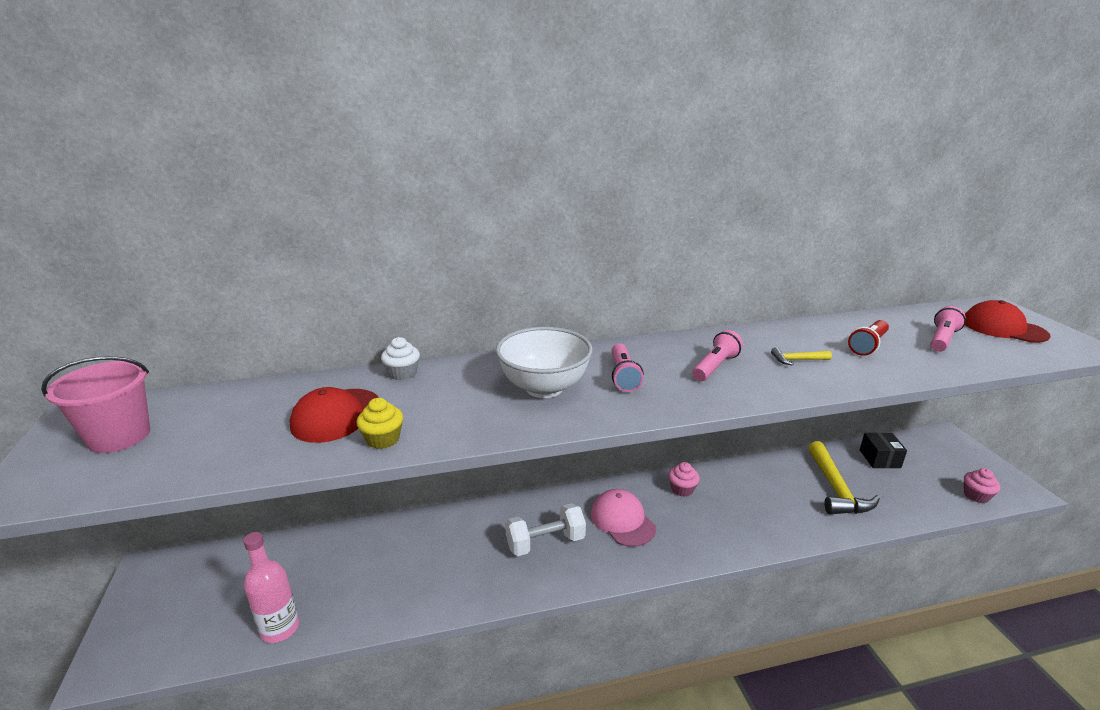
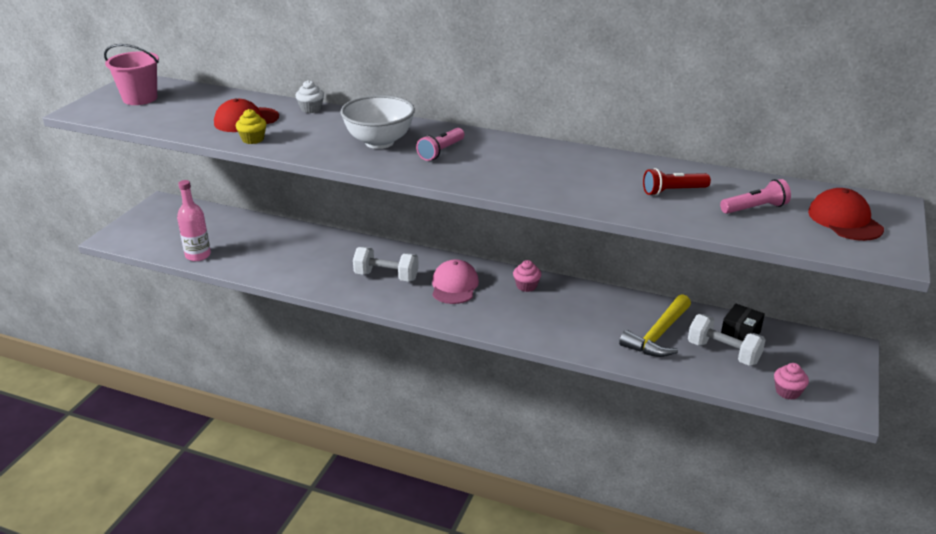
camera: 35 degrees right, 5 degrees up
(715, 367) = (516, 166): pink flashlight -> none
(797, 360) = (589, 181): yellow hammer -> none
(894, 482) = (723, 352): none -> white dumbbell

